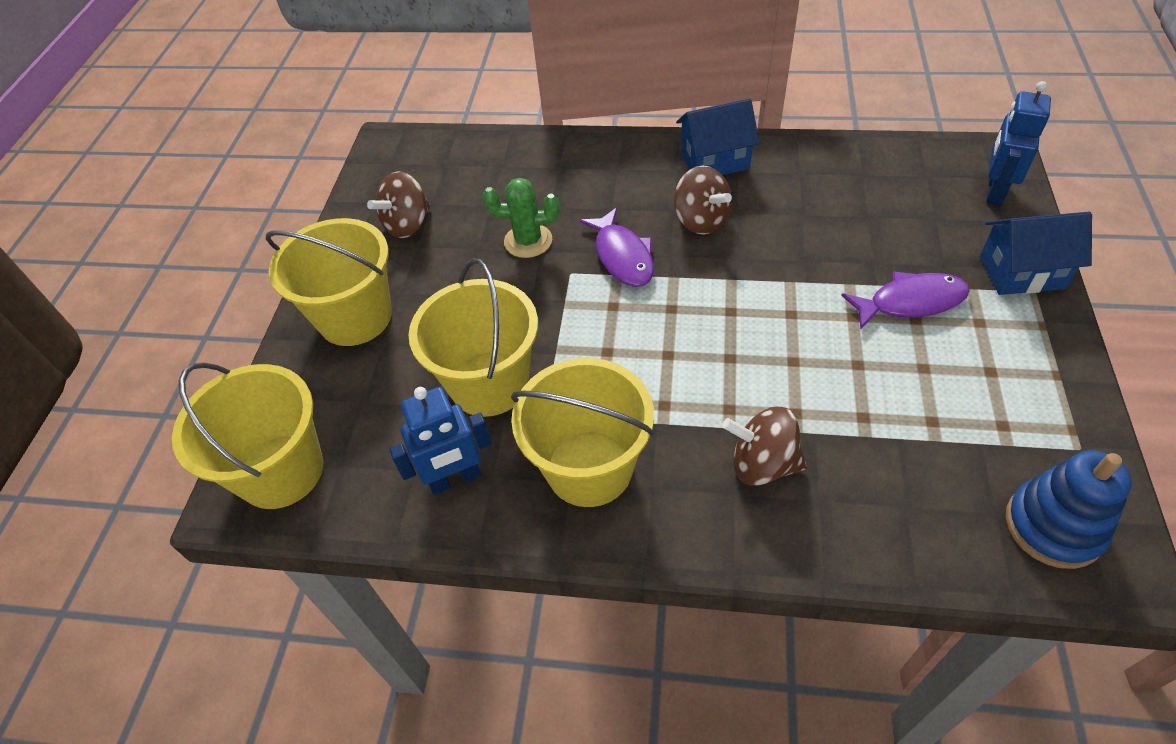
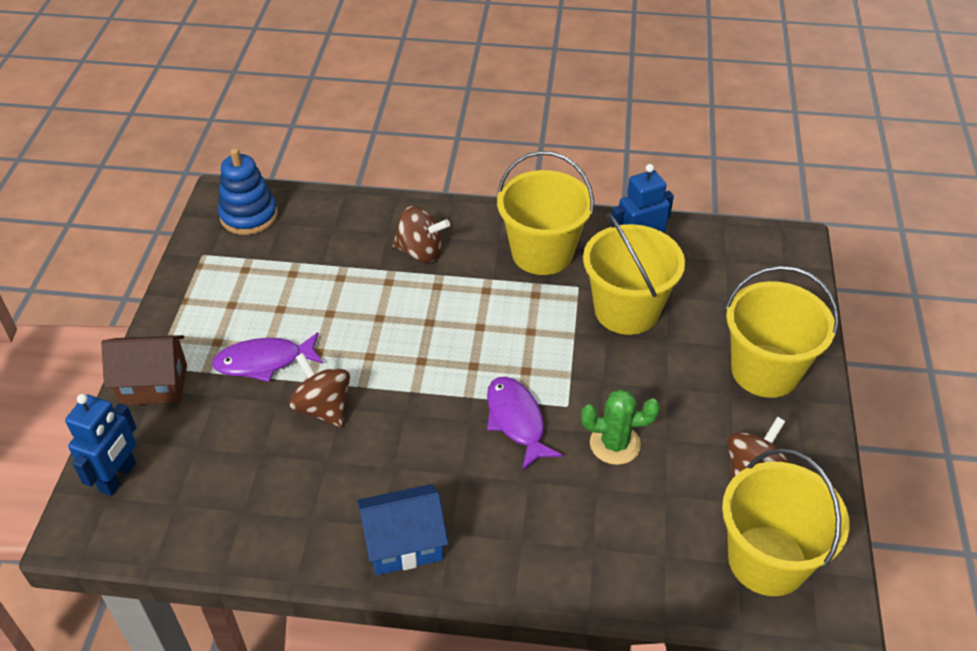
camera: 175 degrees right, 5 degrees down
(281, 471) = (768, 257): yellow bucket -> yellow bucket (767, 560)
(701, 221) = (433, 458): brown spinning top -> brown spinning top (323, 408)
(1021, 272) = (153, 384): blue house -> brown house

